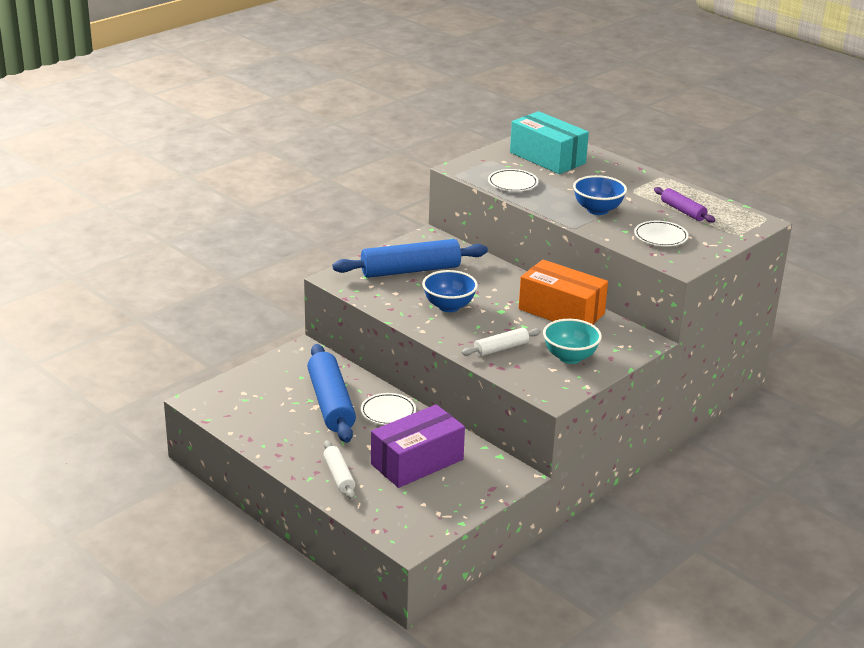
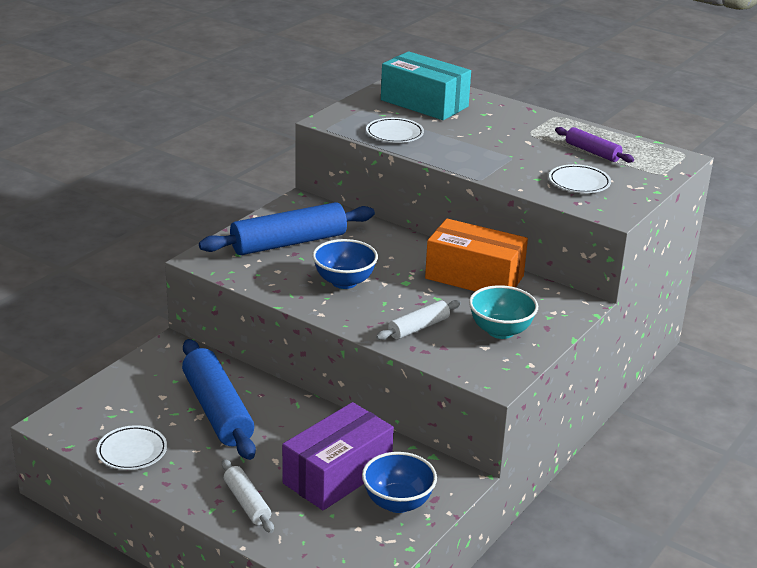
camera: 10 degrees left, 0 degrees up
(388, 412) = (288, 415): white plate -> white plate (132, 451)
(597, 210) = (499, 157): blue bowl -> blue bowl (398, 503)

